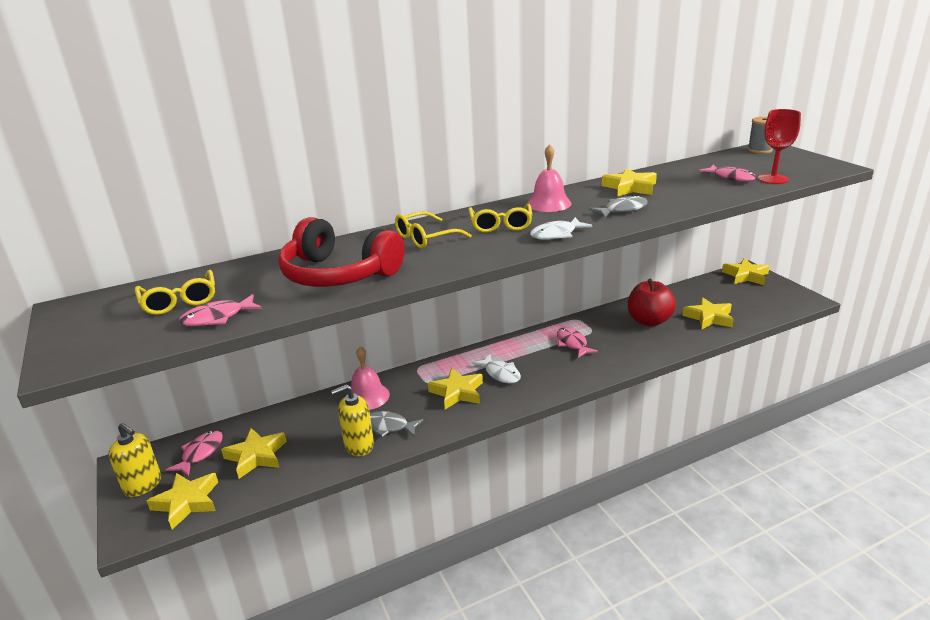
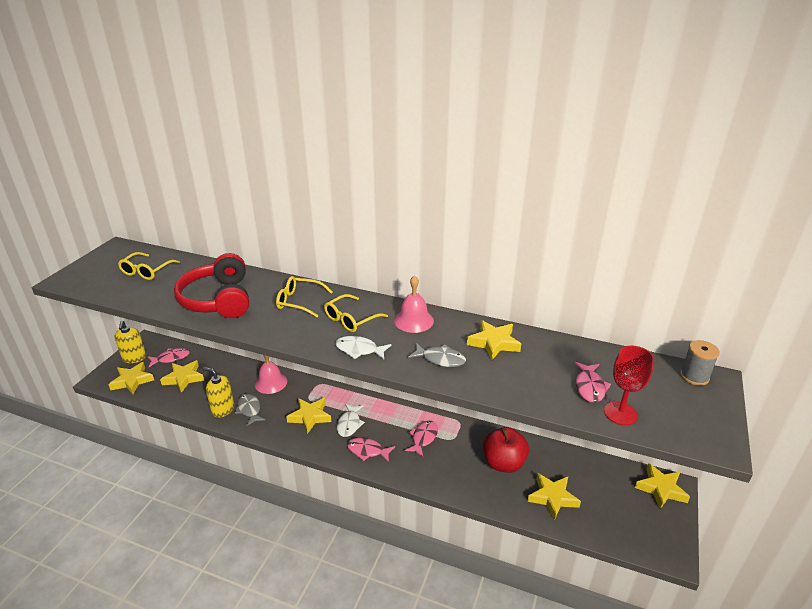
camera: 45 degrees right, 5 degrees up
(217, 318) = (136, 293): pink fish -> pink fish (367, 451)

